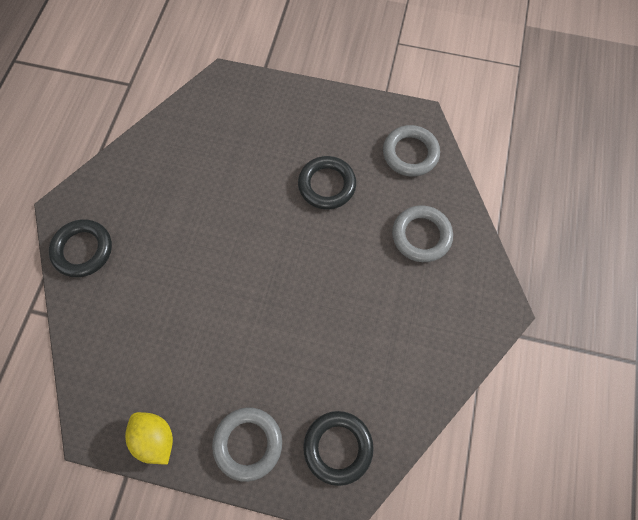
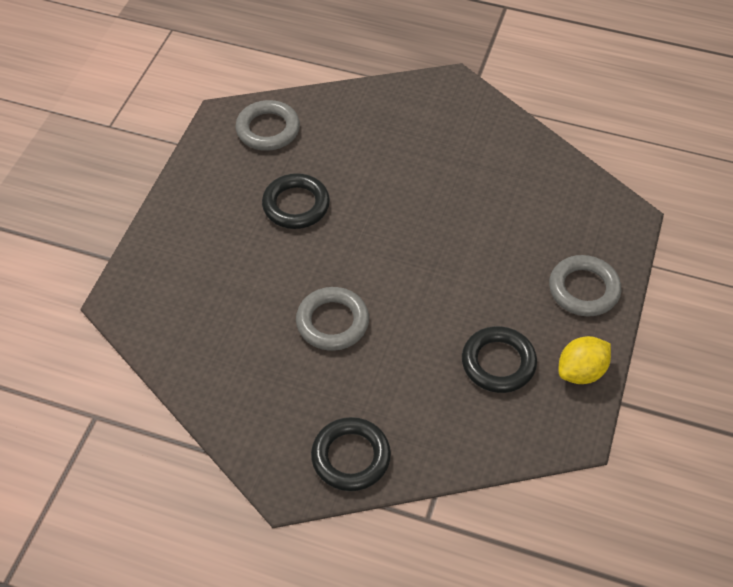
camera: 85 degrees left, 15 degrees down
(338, 447) = (584, 217): black ring -> black ring (498, 363)
(421, 236) = (368, 132): grey ring -> grey ring (332, 322)

